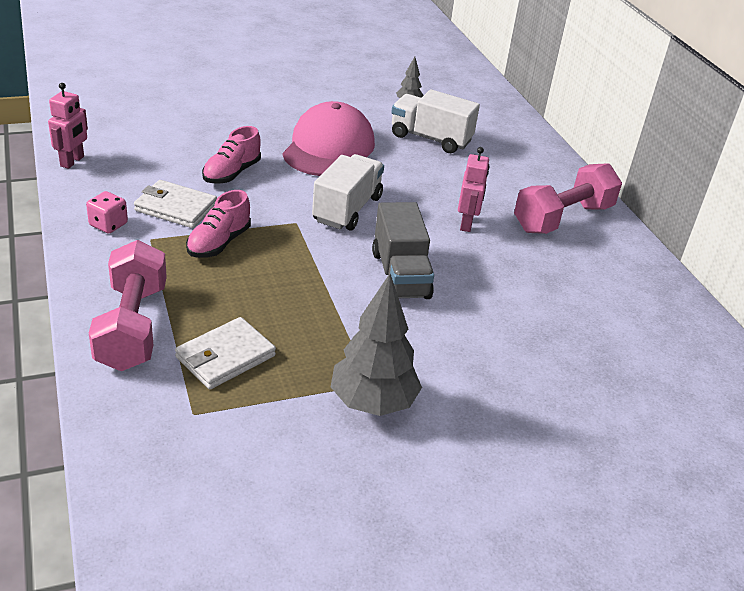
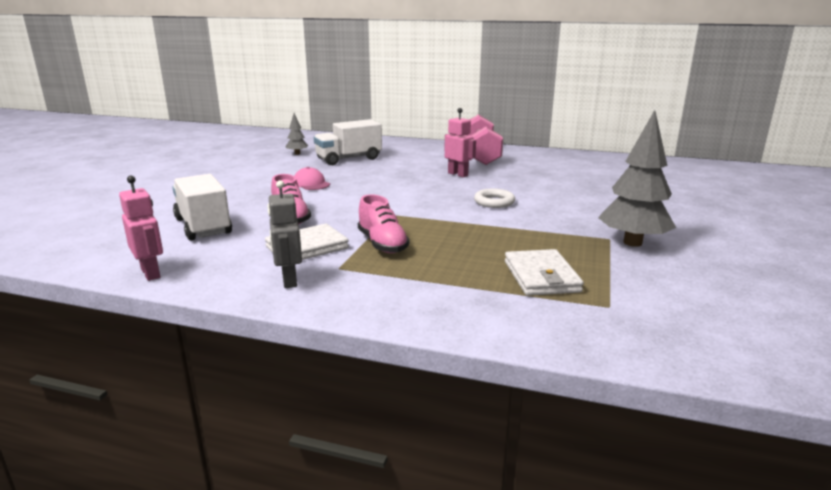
camera: 50 degrees left, 15 degrees down
(108, 224) = (289, 280): pink dice -> grey robot
(132, 326) = (464, 304): pink dumbbell -> none
(328, 148) = (311, 184): pink cap -> pink cap, size x0.44
(347, 209) = (397, 197): white truck -> white truck (203, 226)
(400, 275) = (494, 202): grey truck -> white ring

